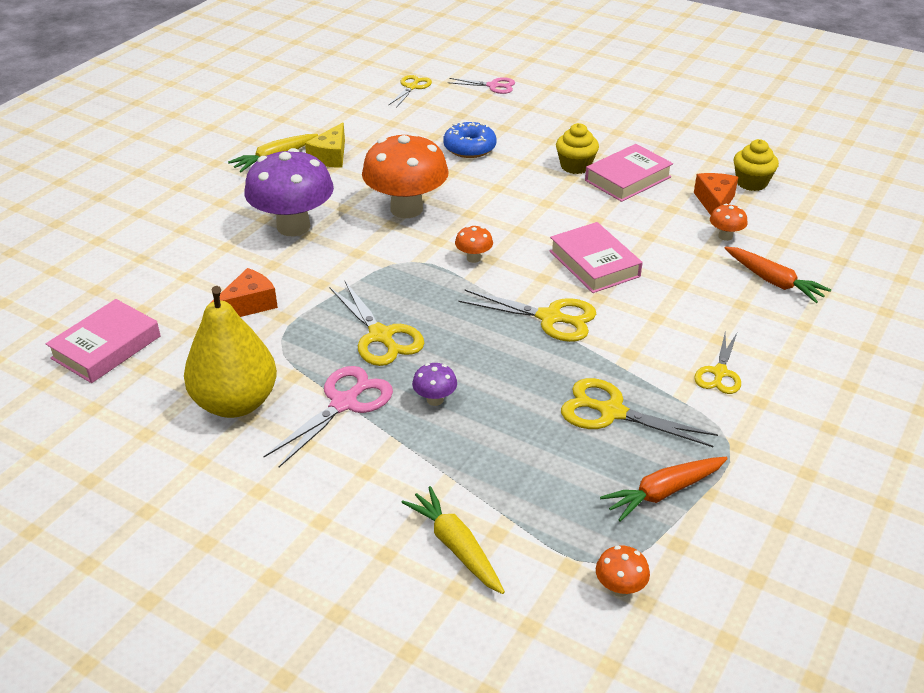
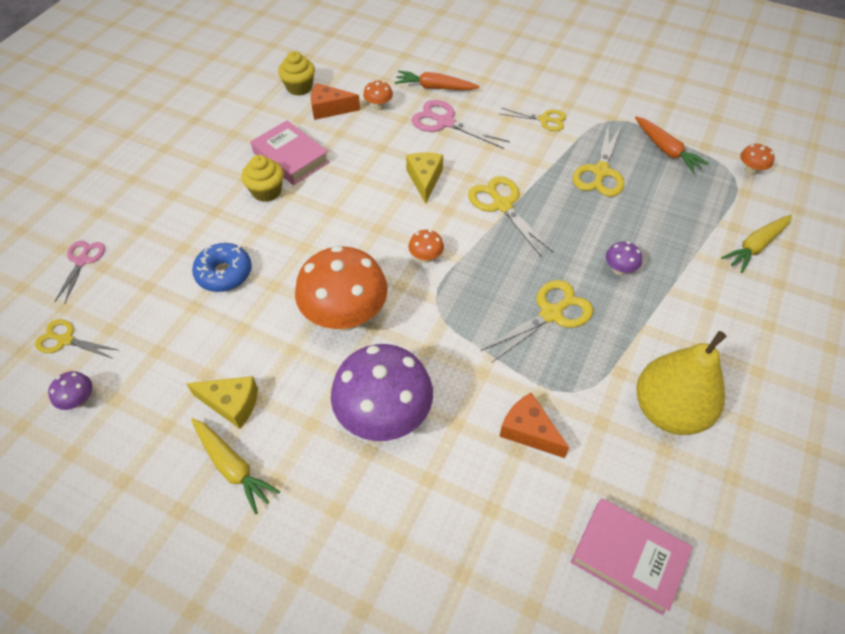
camera: 95 degrees left, 15 degrees up
(344, 403) = (642, 328): pink scissors -> pink scissors (445, 122)
(354, 97) = (79, 401): none -> purple mushroom
(550, 318) = (502, 205): yellow scissors -> yellow scissors turned 45 degrees counterclockwise
(594, 264) = (424, 179): pink book -> yellow cheese
(773, 281) = (435, 87): orange carrot -> orange carrot turned 120 degrees counterclockwise

